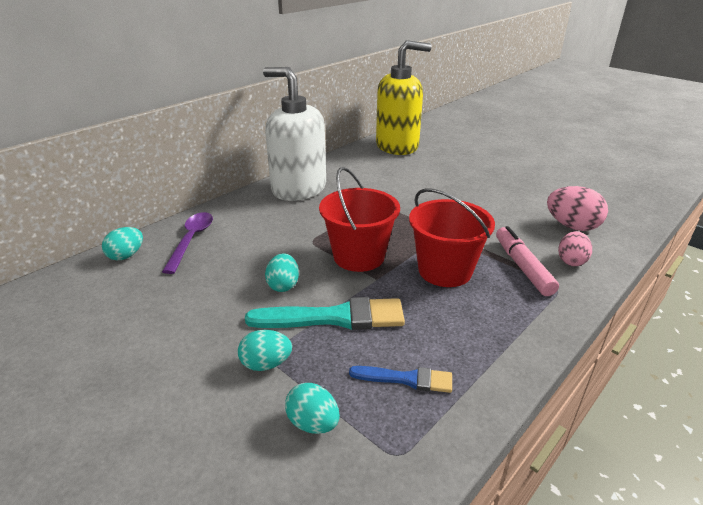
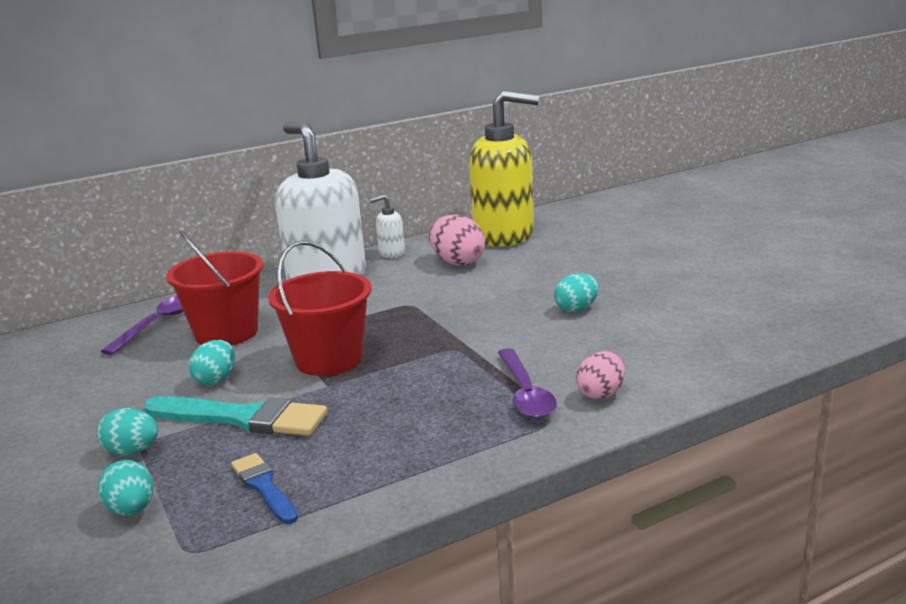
camera: 20 degrees right, 10 degrees down
(126, 255) = (80, 332): turquoise egg -> turquoise egg (576, 309)
(330, 165) = (391, 253): none -> white soap dispenser
(406, 379) = (264, 487): blue brush -> blue brush turned 150 degrees counterclockwise
(445, 270) = (419, 386): red bucket -> red bucket (226, 333)
(522, 267) = (525, 393): pink marker -> purple spoon
(572, 226) = (650, 353): pink egg -> pink egg (457, 262)

